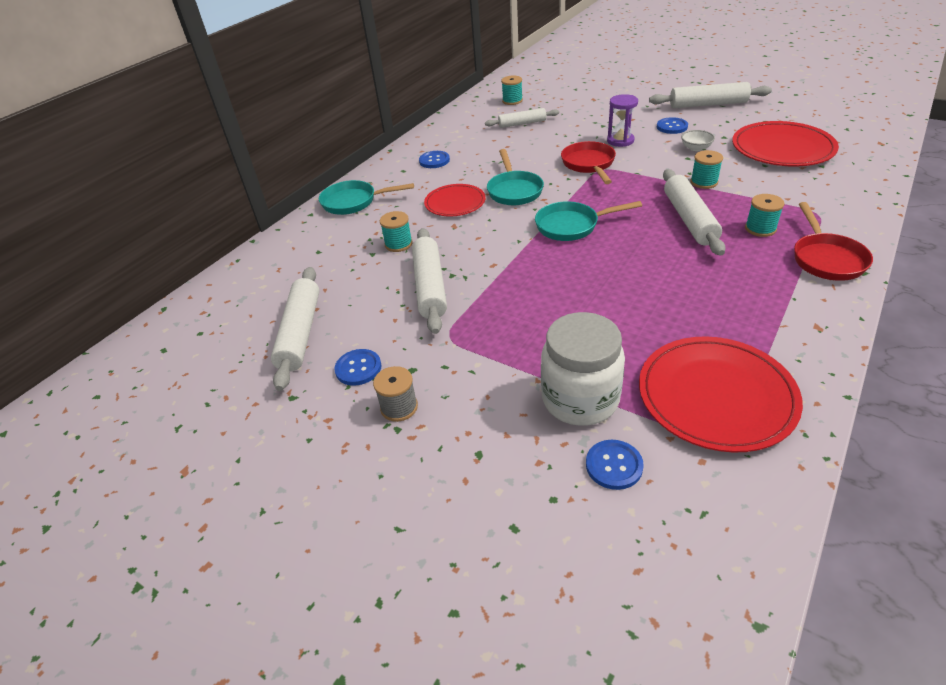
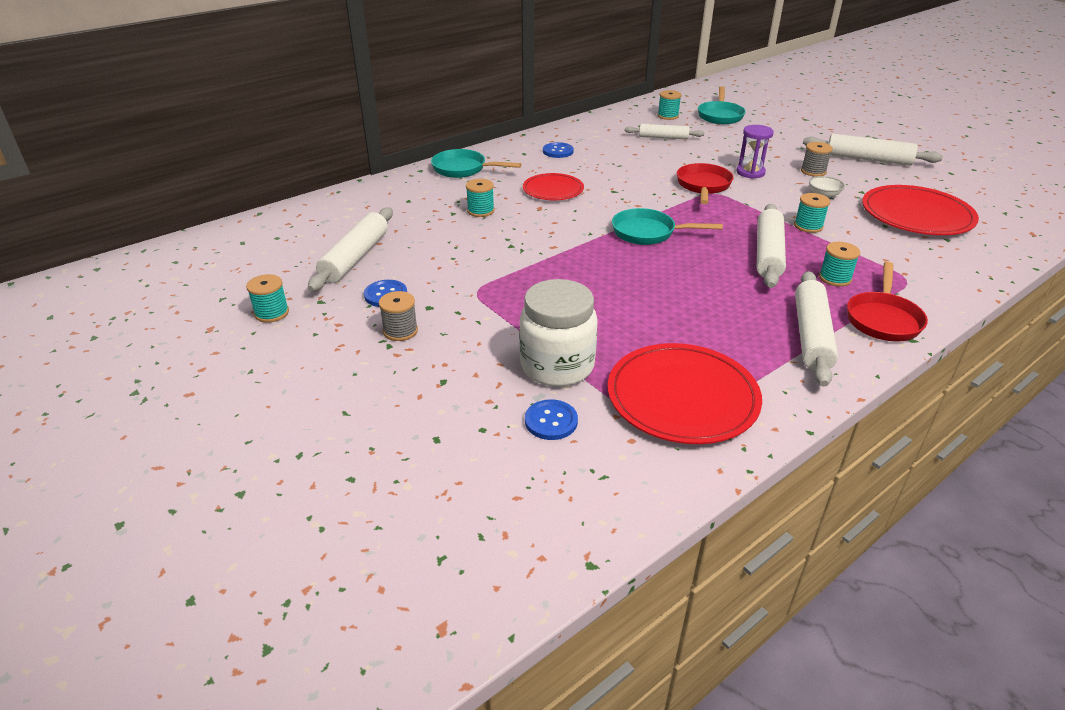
camera: 15 degrees right, 5 degrees down
(245, 428) = (271, 313): none -> turquoise spool
(429, 286) = (485, 250): white rolling pin -> white rolling pin (811, 335)
(514, 190) = (615, 192): turquoise pan -> turquoise pan (720, 115)
(672, 127) = (813, 171): blue button -> grey spool

